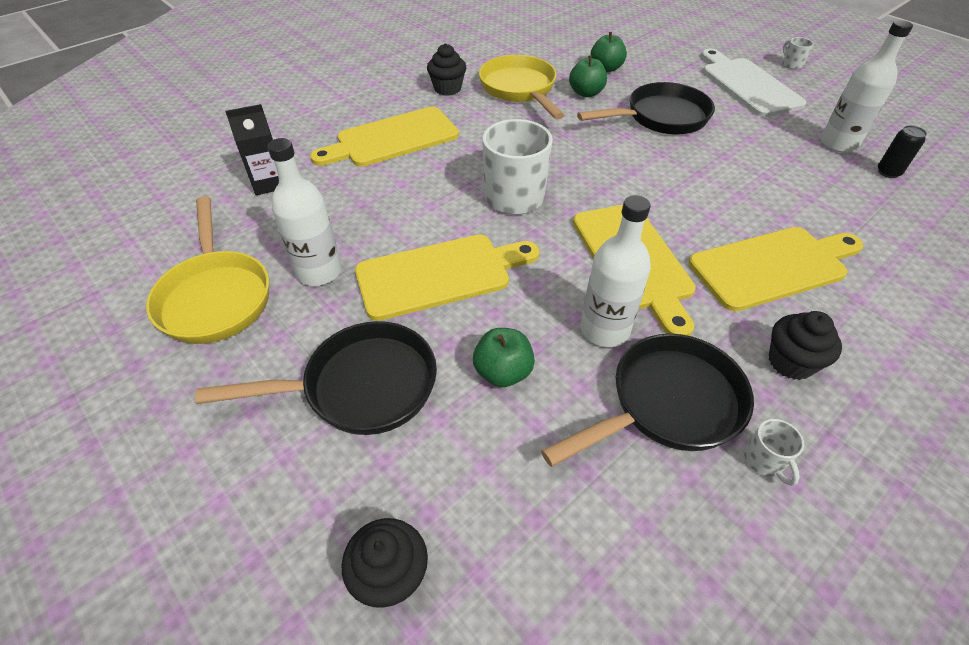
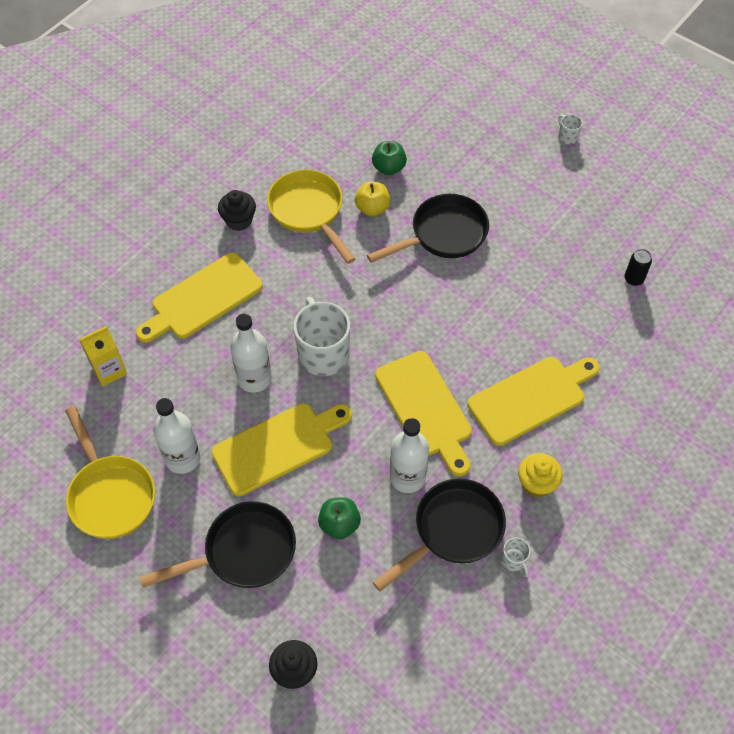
camera: 10 degrees left, 10 degrees up
(269, 183) = (109, 370): black carton -> yellow carton
(586, 93) = (372, 208): green apple -> yellow apple
(747, 85) = (524, 175): white cutting board -> none
(790, 362) = (536, 483): black cupcake -> yellow cupcake
(838, 144) = (597, 248): white bottle -> white bottle (254, 378)

